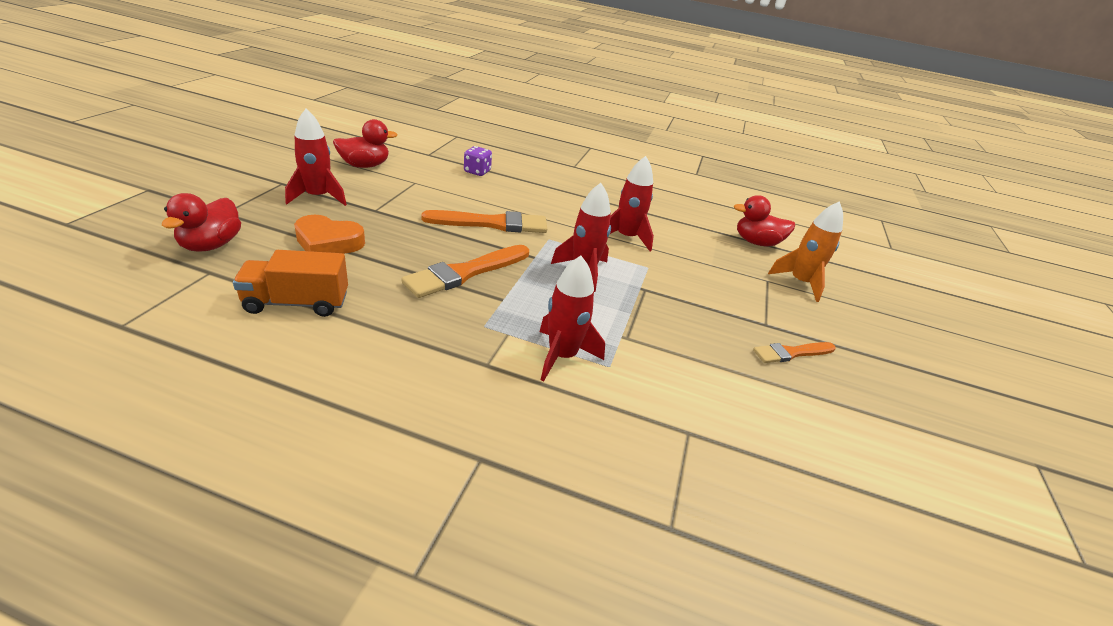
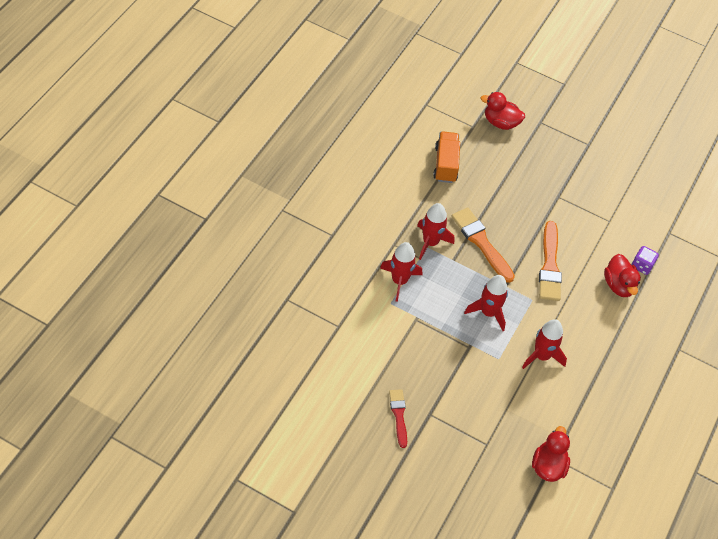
camera: 100 degrees right, 20 degrees up
(318, 197) = (571, 165): red rocket -> red rocket (430, 242)
(328, 242) = (510, 174): orange heart -> none
(365, 165) = (631, 189): red duck -> red duck (619, 285)
(791, 353) = (398, 415): orange brush -> red brush
(800, 282) = (485, 470): orange rocket -> none

